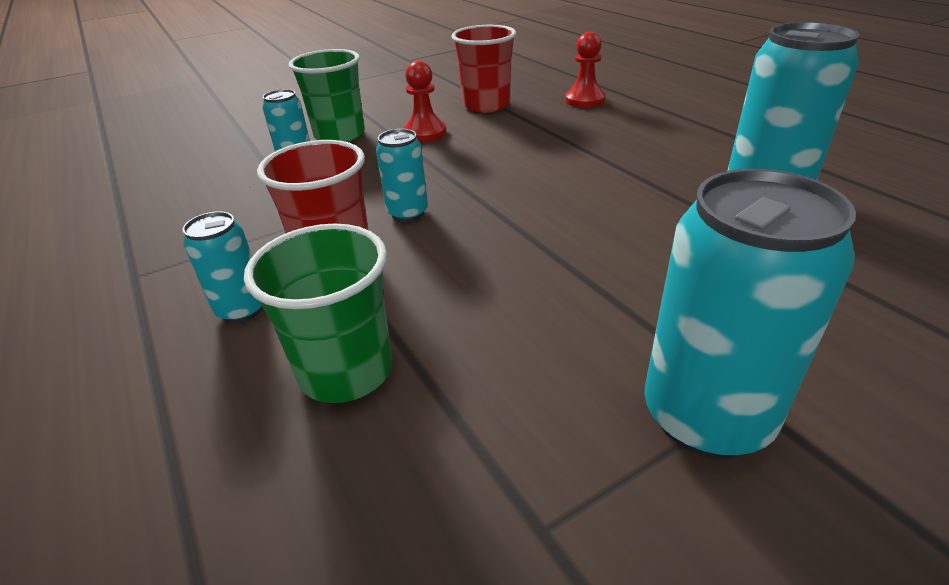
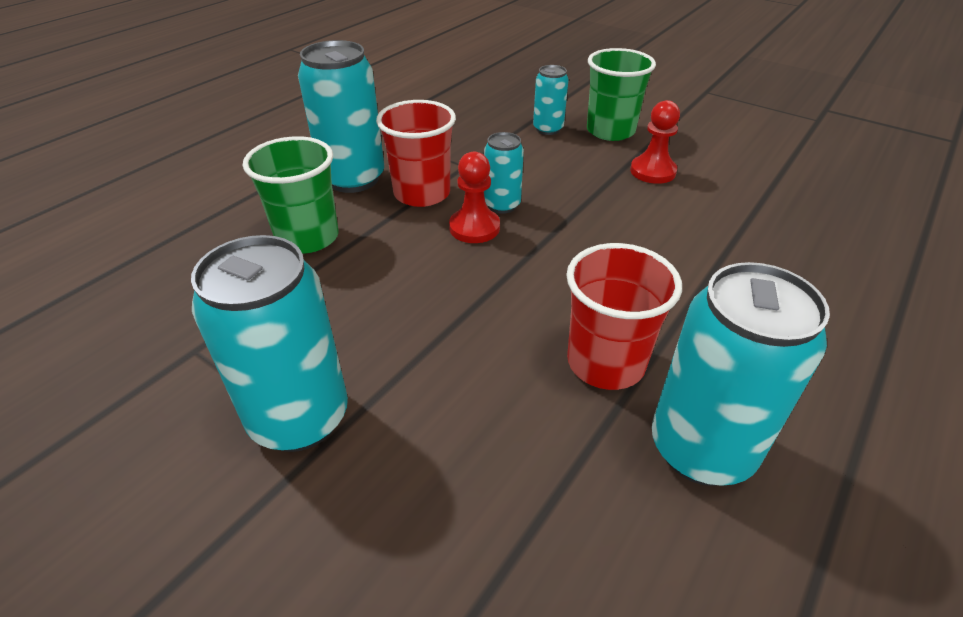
camera: 65 degrees right, 5 degrees up
(242, 309) = (353, 179): turquoise can -> turquoise can, size x1.86
(486, 105) = (755, 189): red cup -> red cup (605, 362)
(585, 100) = (847, 255): red pawn -> red pawn (474, 228)

